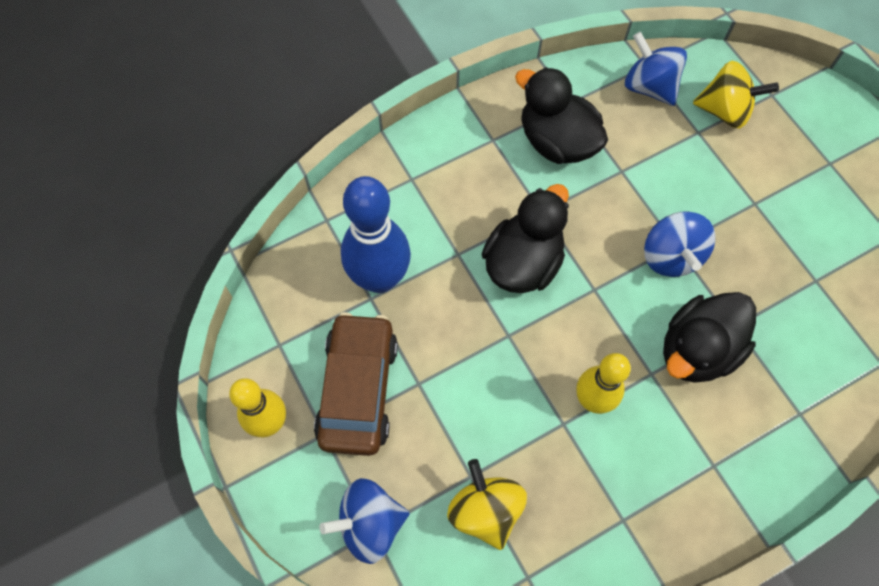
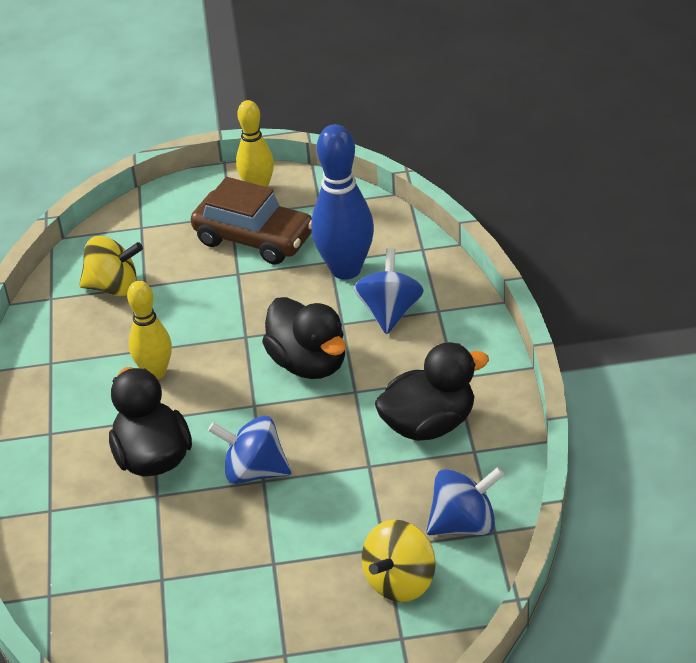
camera: 115 degrees right, 25 degrees down
(370, 524) = (147, 226): blue spinning top -> blue spinning top (390, 312)

